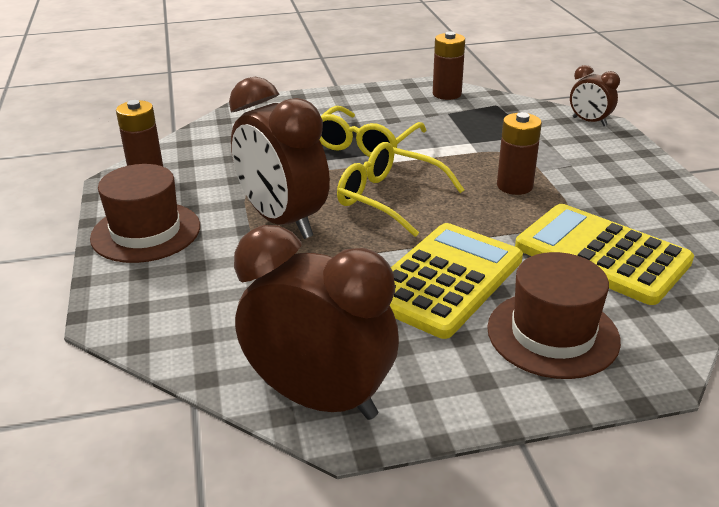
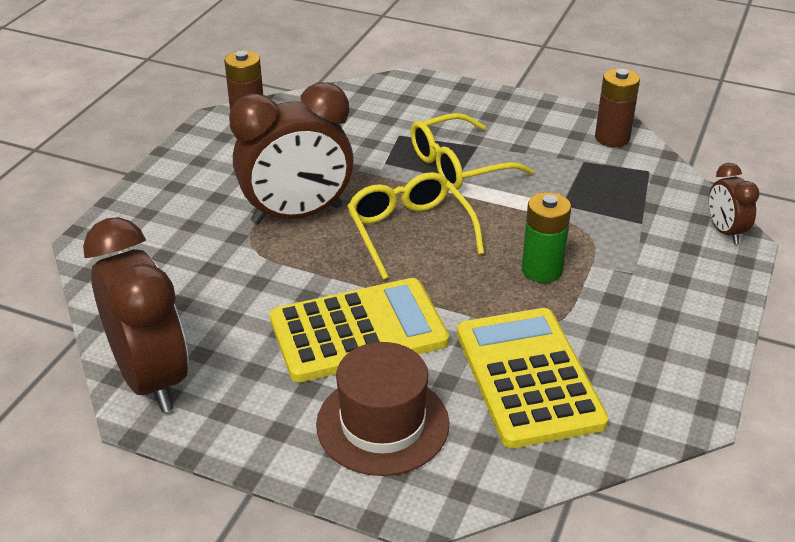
camera: 35 degrees right, 5 degrees up
(146, 232) = (188, 178): brown hat -> none
(283, 221) = (297, 214): brown clock -> brown clock turned 105 degrees counterclockwise
(514, 186) = (542, 270): brown battery -> green battery

